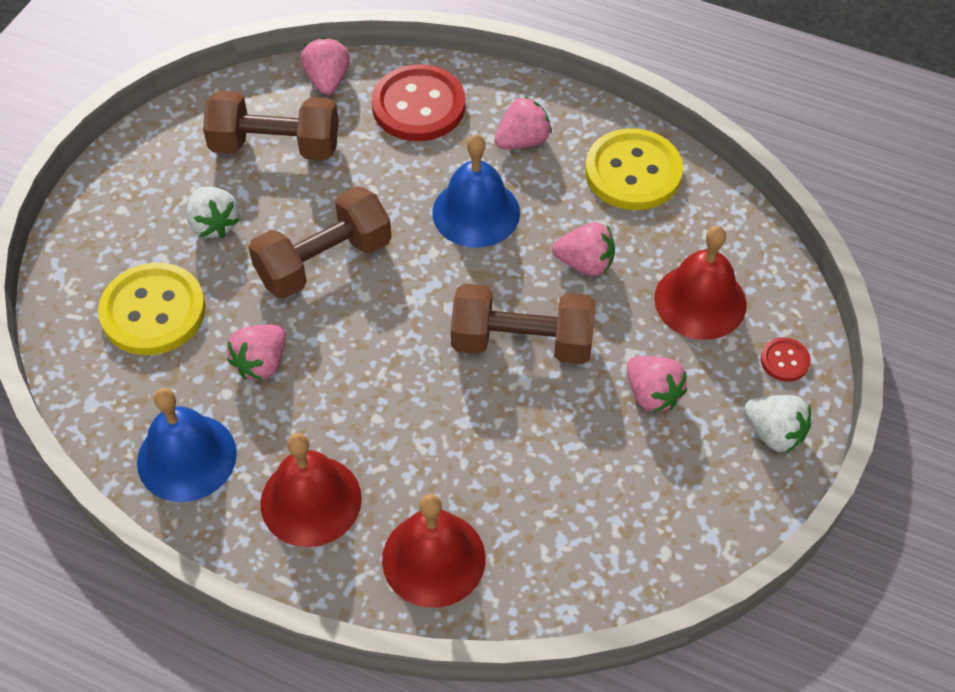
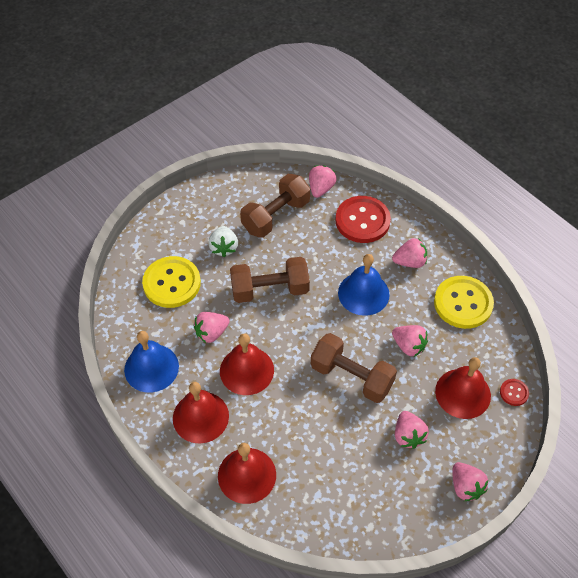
camera: 25 degrees right, 0 degrees up
(275, 146) = (276, 216): brown dumbbell -> brown dumbbell turned 75 degrees counterclockwise
(350, 398) = (246, 370): none -> red bell
(774, 433) = (465, 486): white strawberry -> pink strawberry
(785, 360) = (494, 447): red button -> red button (514, 393)

